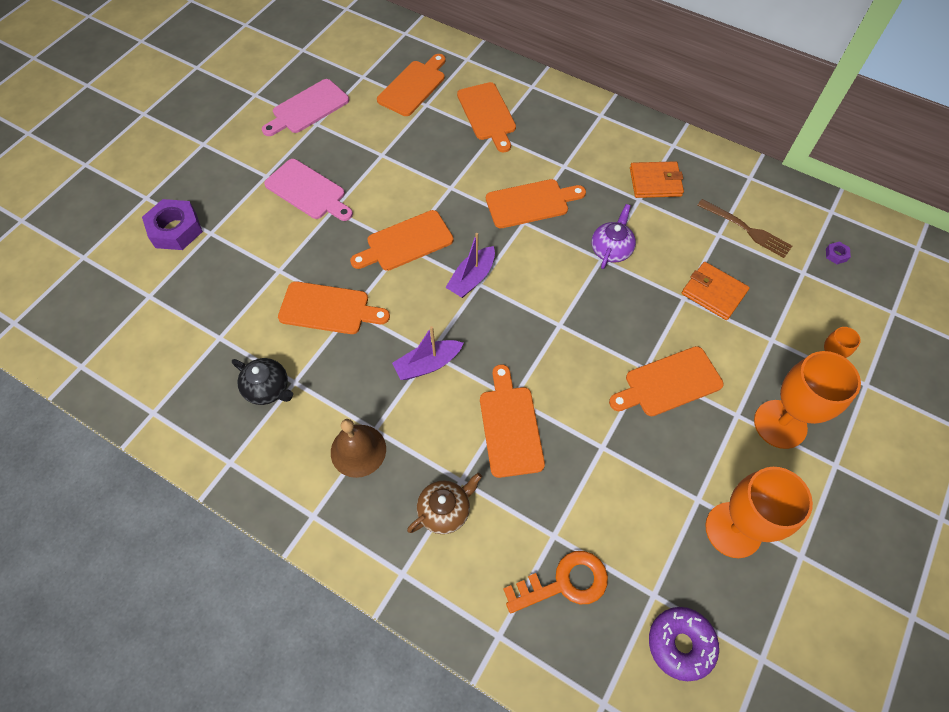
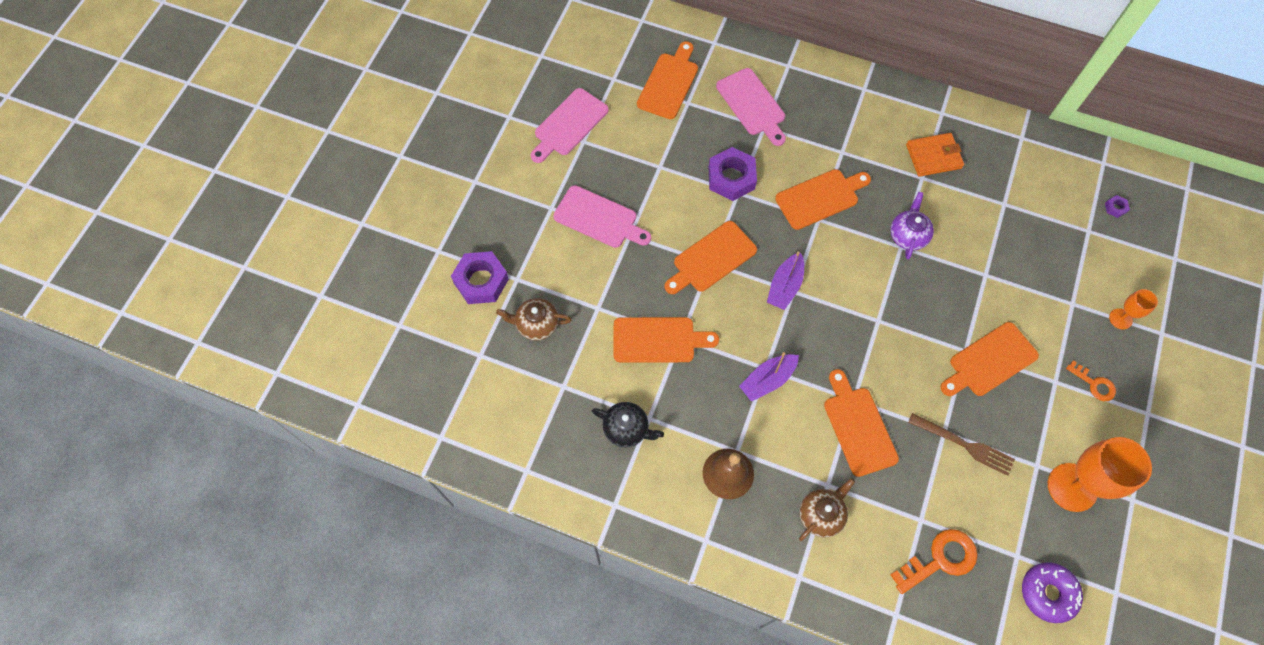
camera: 10 degrees left, 5 degrees up
(214, 276) = (536, 324): none -> brown teapot
(448, 174) = (731, 178): none -> purple nut
(487, 114) = (752, 105): orange cutting board -> pink cutting board
(713, 292) = (1011, 265): orange wallet -> none
(747, 230) = (1030, 194): brown fork -> brown fork (965, 445)
(780, 424) = (1094, 384): orange goblet -> orange key

